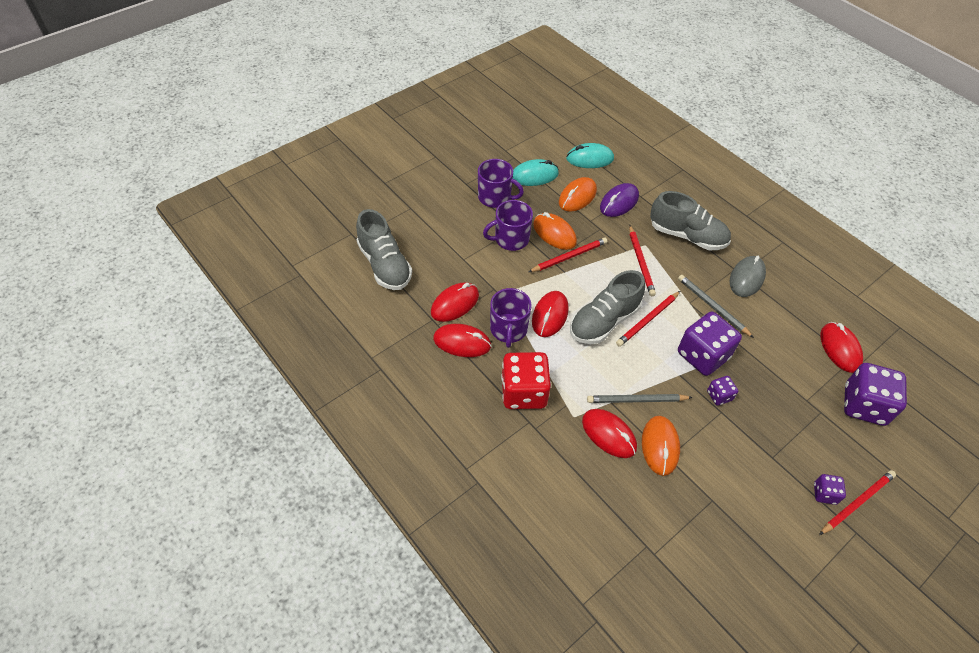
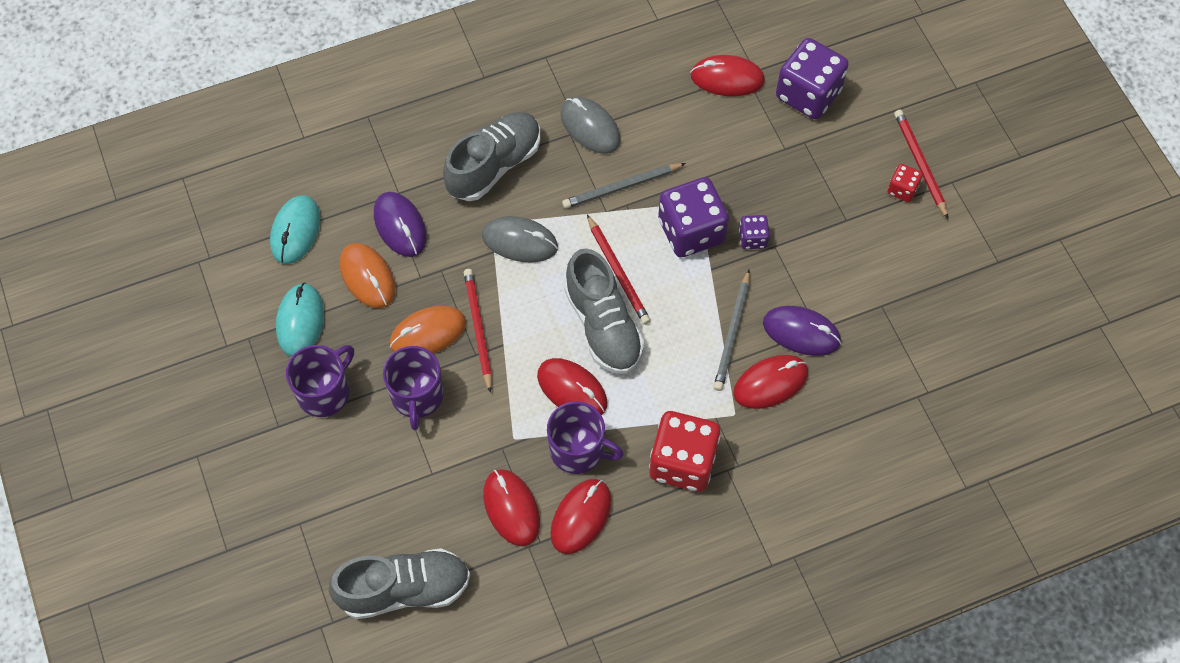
camera: 70 degrees left, 10 degrees up
(641, 262) = (520, 241): red pencil -> grey mouse
(660, 446) = (801, 332): orange mouse -> purple mouse
(824, 493) = (902, 190): purple dice -> red dice

